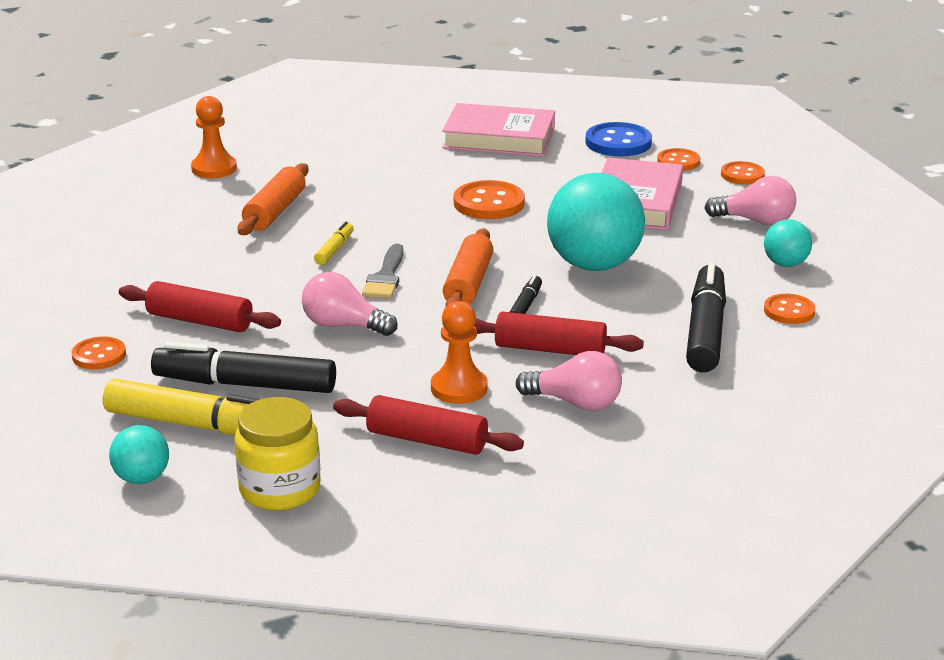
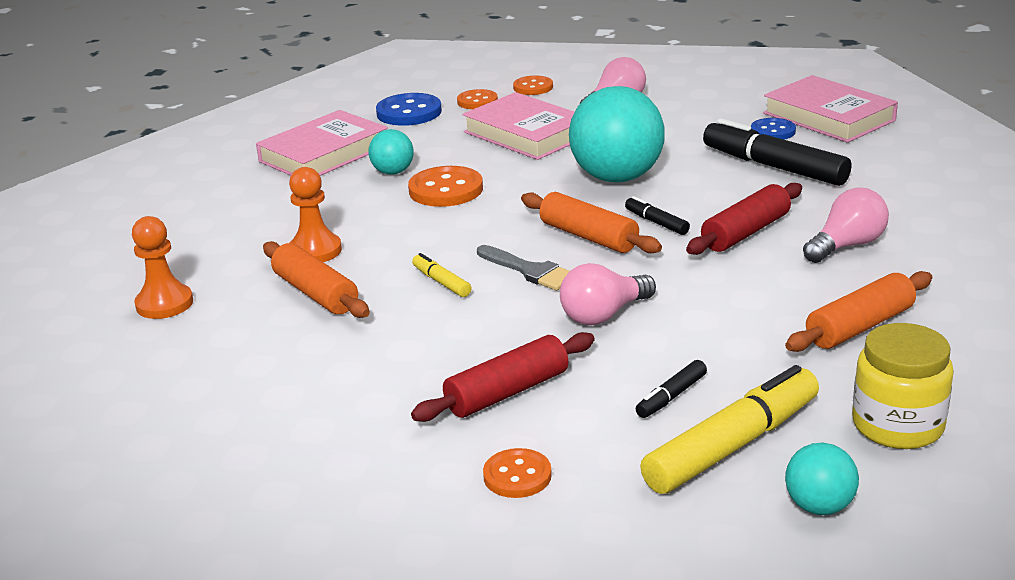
camera: 55 degrees left, 0 degrees up
(245, 384) = (671, 397): black marker -> black marker, size x0.47
(427, 440) = (860, 327): red rolling pin -> orange rolling pin
(459, 388) = (777, 288): orange pawn -> orange pawn (315, 251)
(785, 264) = (697, 113): turquoise ball -> turquoise ball (393, 172)
(789, 311) = (773, 131): orange button -> blue button
(864, 331) = (828, 117): none -> pink book

